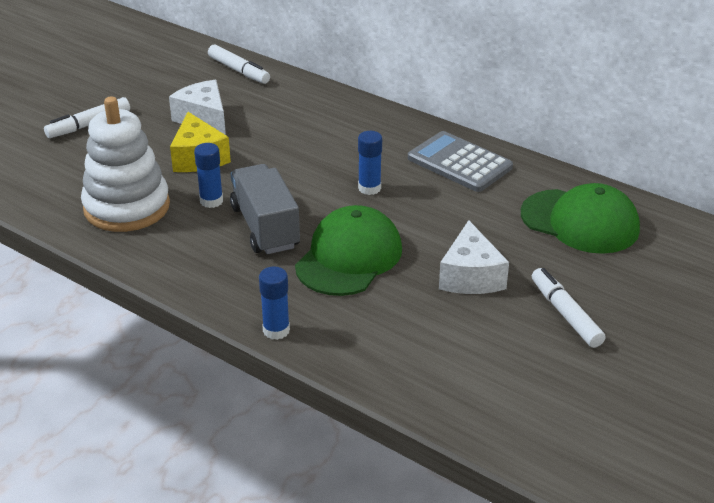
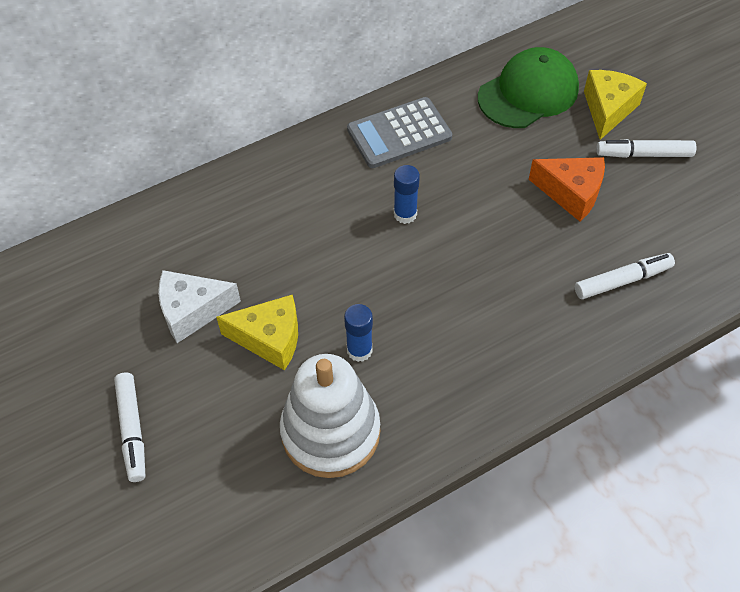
camera: 65 degrees left, 20 degrees up
(239, 71) = (108, 248): white marker -> white marker (622, 280)
(265, 227) = (428, 318): grey truck -> none
(276, 330) = (591, 359): blue glue stick -> none
(349, 257) = (507, 268): green cap -> none
(470, 276) = (571, 193): white cheese -> orange cheese
(607, 277) = (608, 109): none -> yellow cheese

